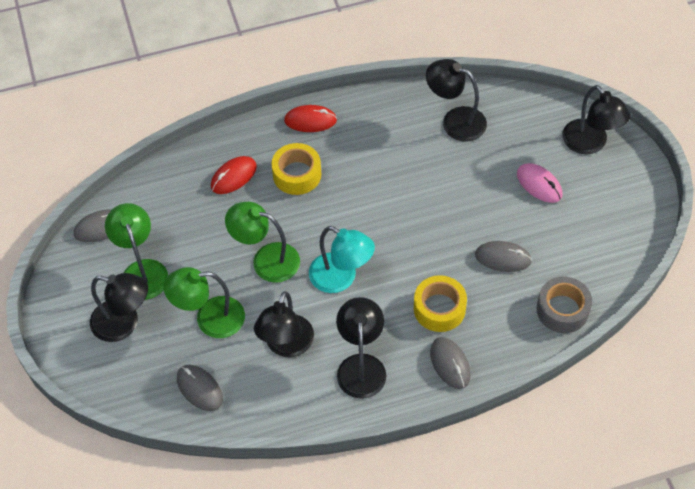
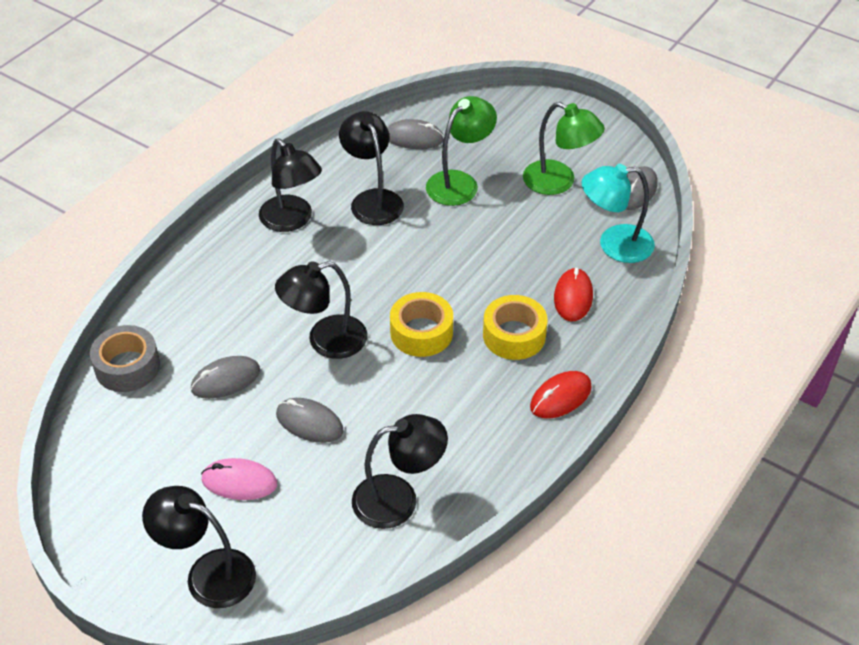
camera: 140 degrees right, 10 degrees down
(124, 323) = (526, 143): black lamp -> black lamp (325, 341)
(266, 260) = (460, 248): green lamp -> none
(341, 278) = (375, 273): turquoise lamp -> turquoise lamp (614, 244)
(439, 308) = (256, 300): yellow tape -> yellow tape (421, 332)
(450, 364) = (210, 263): grey mouse -> grey mouse (309, 423)

